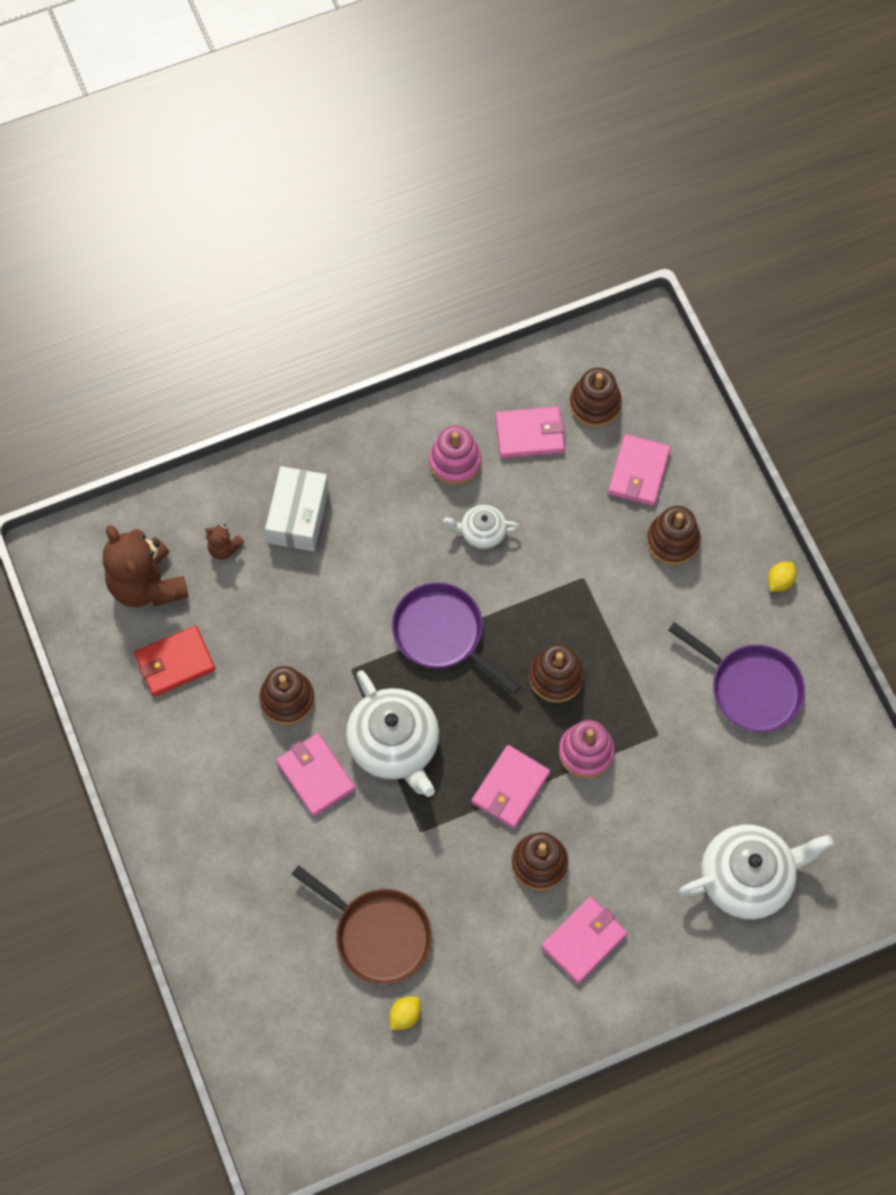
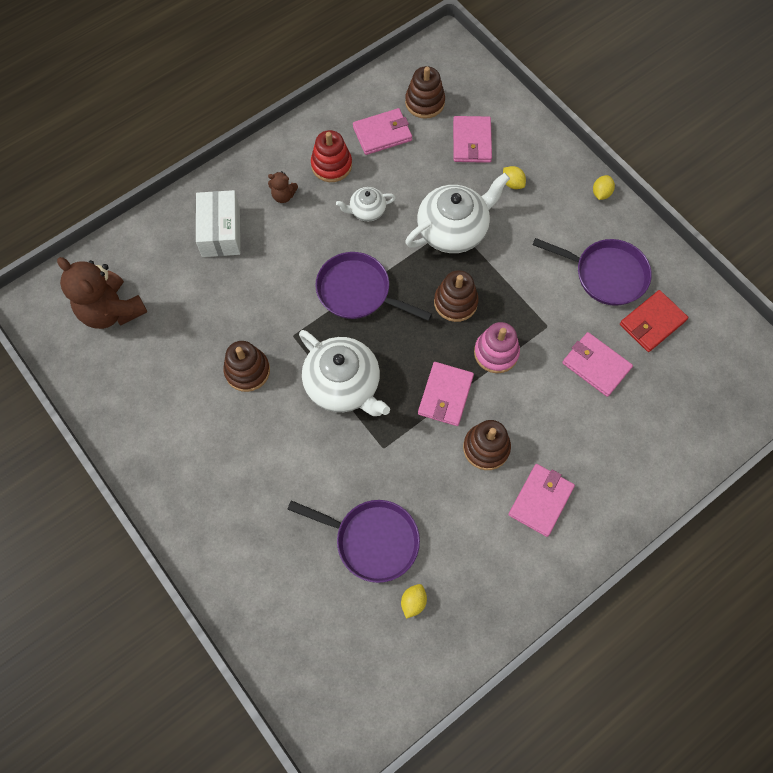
camera: 15 degrees left, 0 degrees up
(175, 663) = (148, 365): red wallet -> red wallet (652, 323)
(224, 548) = (167, 269): brown teddy bear -> brown teddy bear (283, 196)
(315, 775) = (286, 425): pink wallet -> pink wallet (596, 365)
(377, 934) = (371, 540): brown pan -> purple pan
(455, 461) = (331, 165): pink stacking toy -> red stacking toy
(672, 541) = (512, 183): brown stacking toy -> yellow lemon
(747, 877) = (652, 417): white teapot -> white teapot (453, 230)

